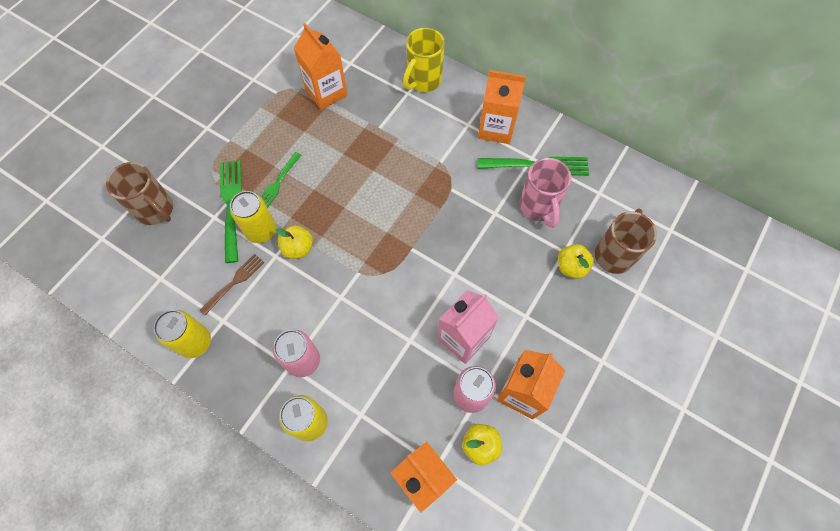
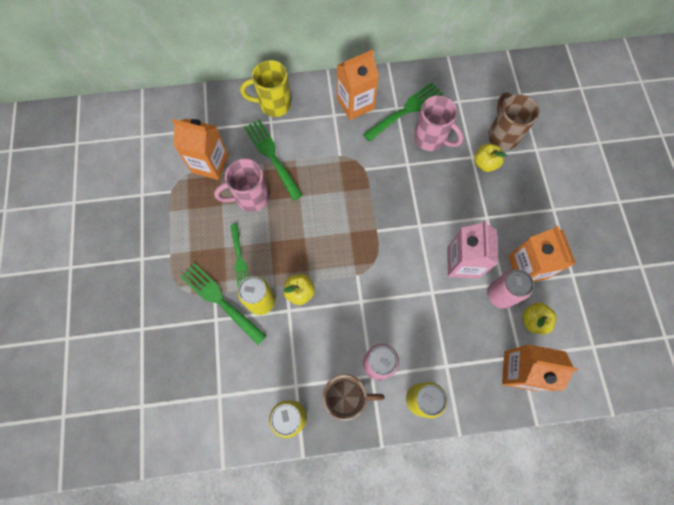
camera: 40 degrees left, 5 degrees up
(156, 210) = (165, 350): brown mug -> brown mug (346, 396)
(234, 282) = (278, 352): brown fork -> none
(332, 143) = (251, 198): none -> pink mug
(381, 121) = (272, 156): none -> green fork
(423, 81) = (274, 104): yellow mug -> yellow mug turned 90 degrees clockwise

